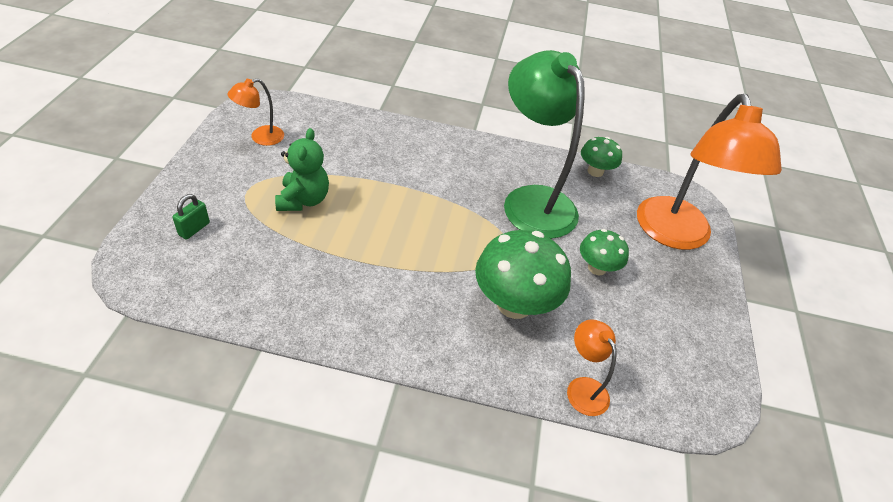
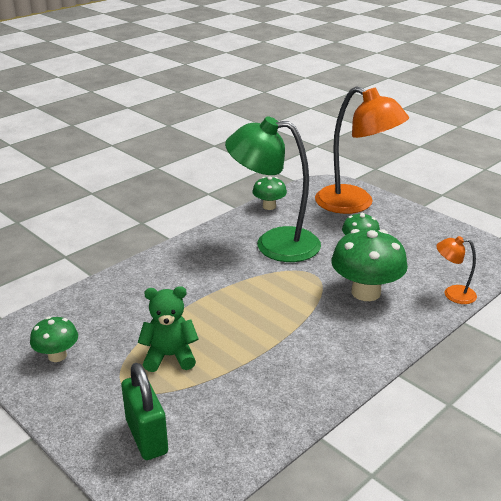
camera: 50 degrees left, 15 degrees down
(194, 229) = (146, 436): green padlock -> green padlock, size x1.87
(260, 138) = (57, 356): orange lamp -> green mushroom
(303, 200) = (170, 356): green teddy bear -> green teddy bear turned 45 degrees counterclockwise

